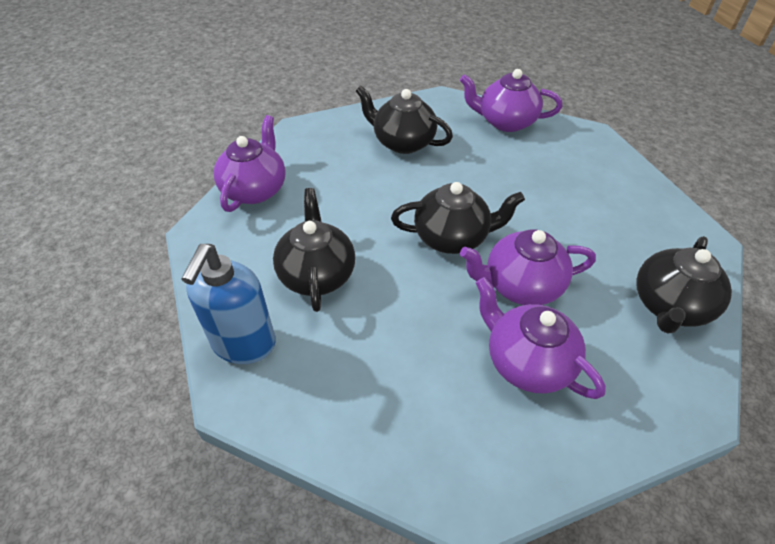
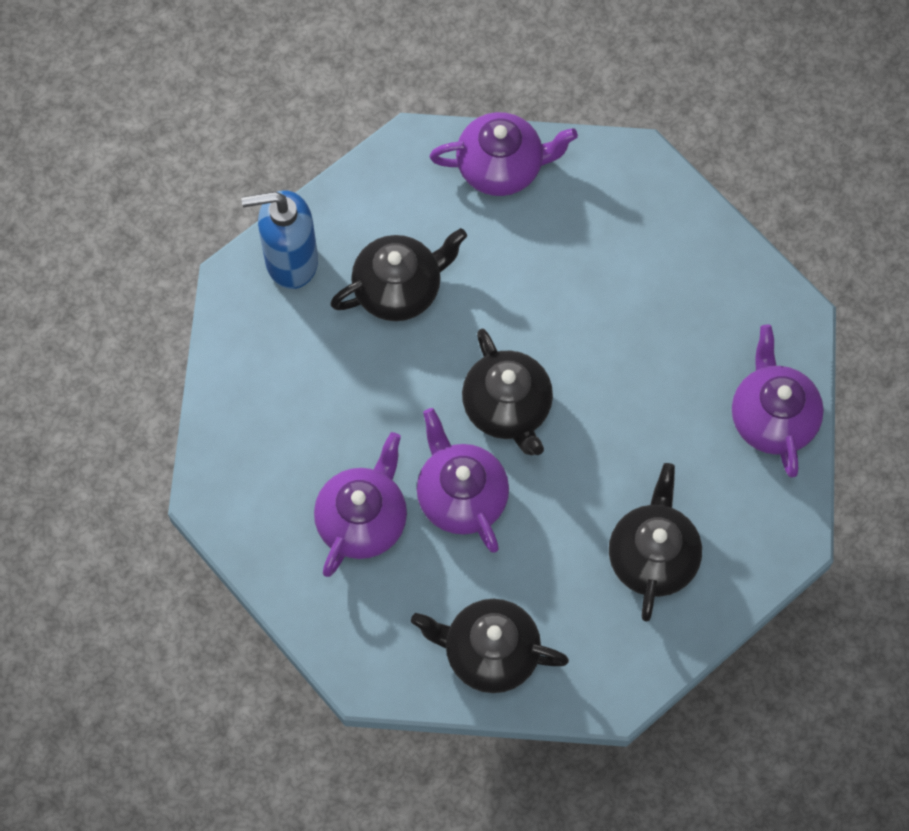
camera: 70 degrees right, 20 degrees up
(402, 142) = (665, 299): black teapot -> black teapot (652, 556)

